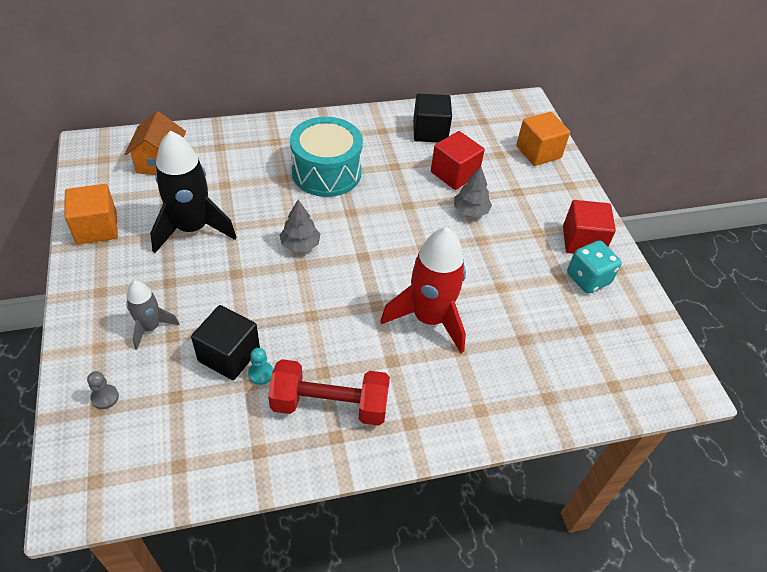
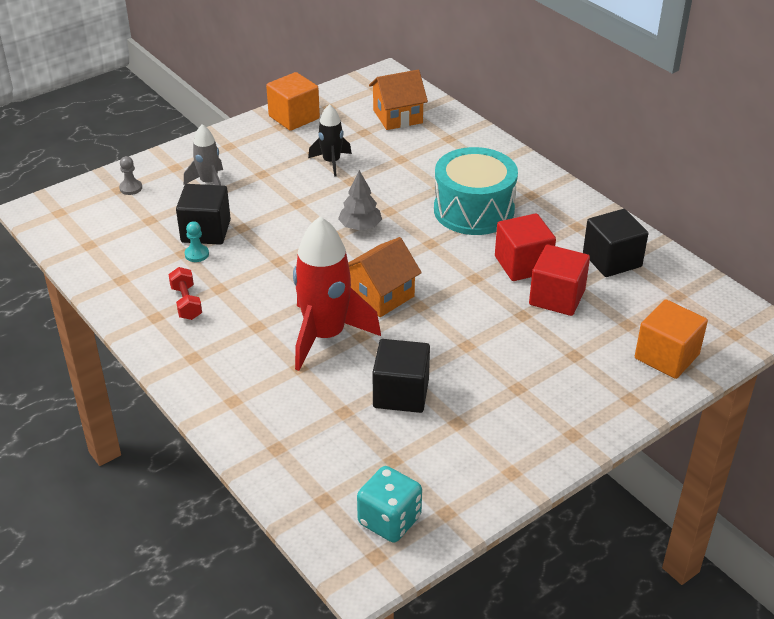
camera: 70 degrees right, 10 degrees down
(192, 228) = (331, 162): black rocket -> black rocket, size x0.54
(330, 404) = (186, 303): red dumbbell -> red dumbbell, size x0.53
(397, 265) = (381, 295): none -> orange house
(470, 211) = (506, 325): grey tree -> none
(517, 297) = (401, 393): none -> black cube
(582, 241) = (535, 430): red cube -> red cube (523, 264)
(588, 278) = (474, 447): turquoise dice -> turquoise dice (389, 520)

